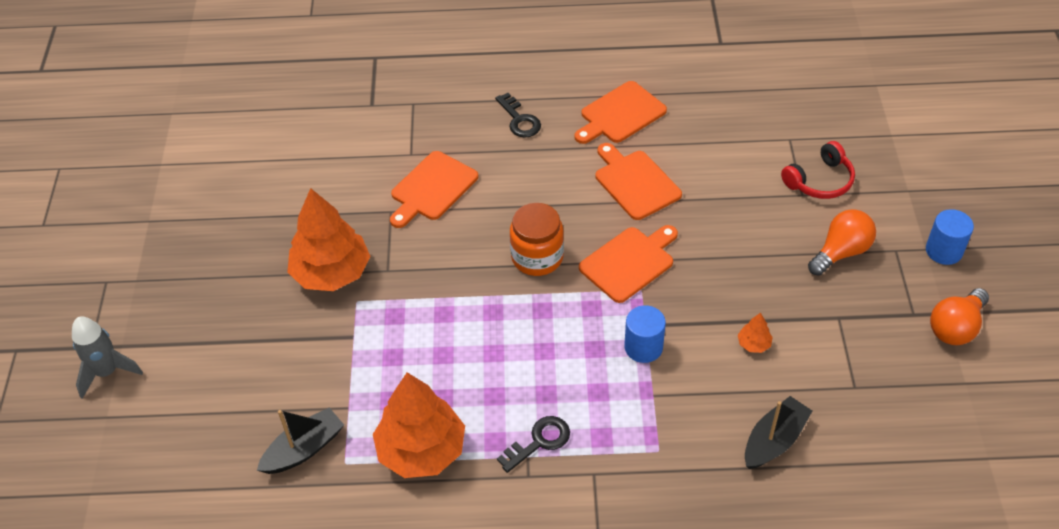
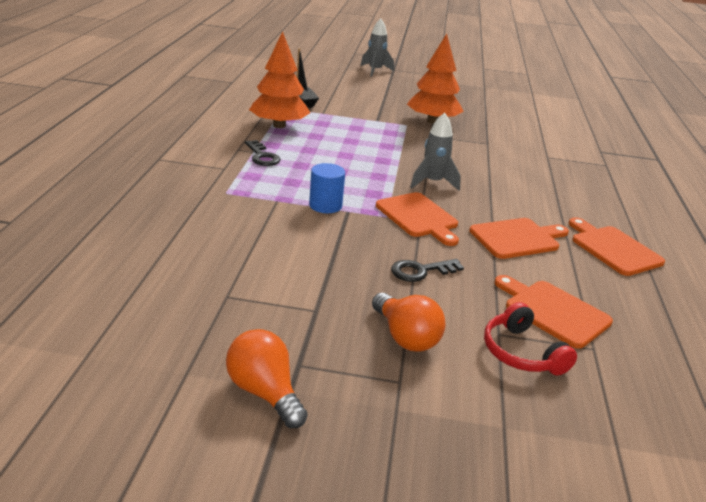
camera: 95 degrees right, 20 degrees down
(432, 188) = (510, 158): orange cutting board -> orange cutting board (553, 311)
(519, 120) = (595, 201): black key -> black key (420, 271)
(537, 257) = (433, 182): orange jar -> grey rocket
(753, 344) = (305, 254): orange tree -> none
(774, 440) = (199, 240): black boat -> none
(944, 251) = (389, 425): blue cylinder -> none

